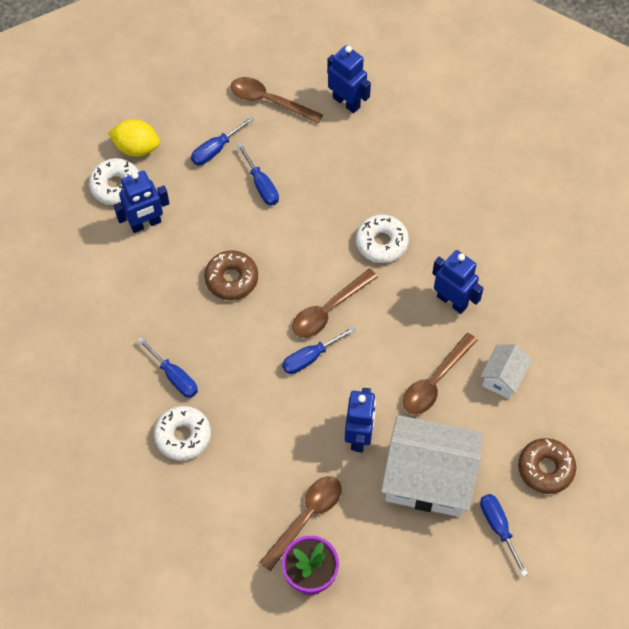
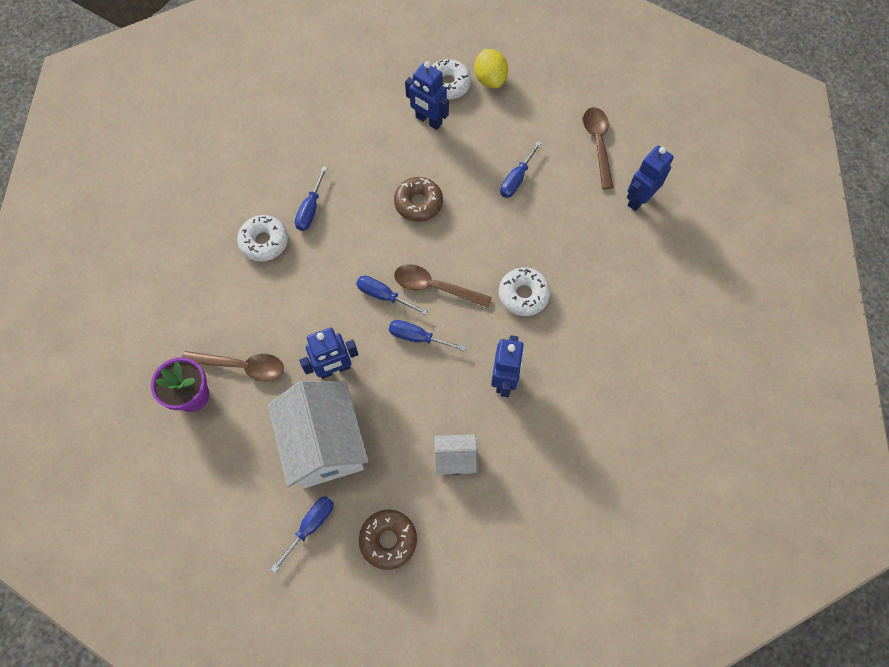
camera: 60 degrees right, 5 degrees up
(216, 149) = (526, 131): blue screwdriver -> blue screwdriver (418, 337)
(346, 102) = (639, 199): blue robot -> blue robot turned 150 degrees counterclockwise
(435, 381) = (419, 404): brown spoon -> none

